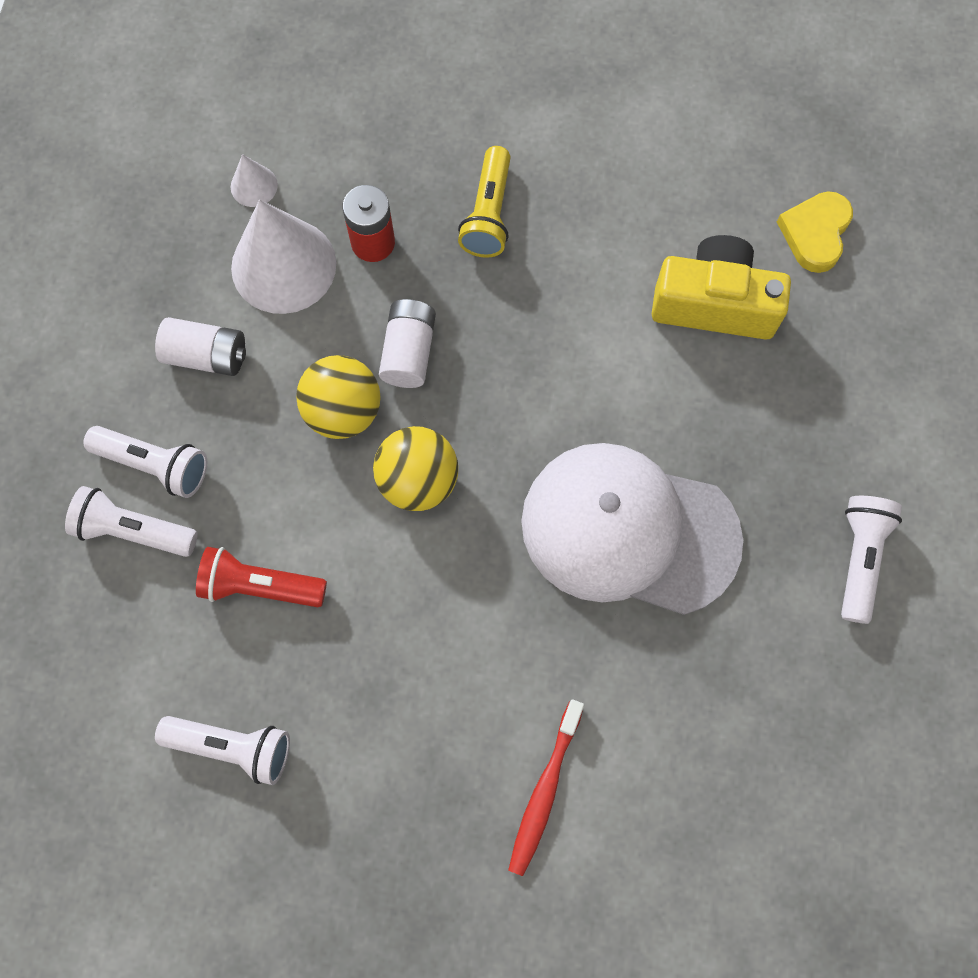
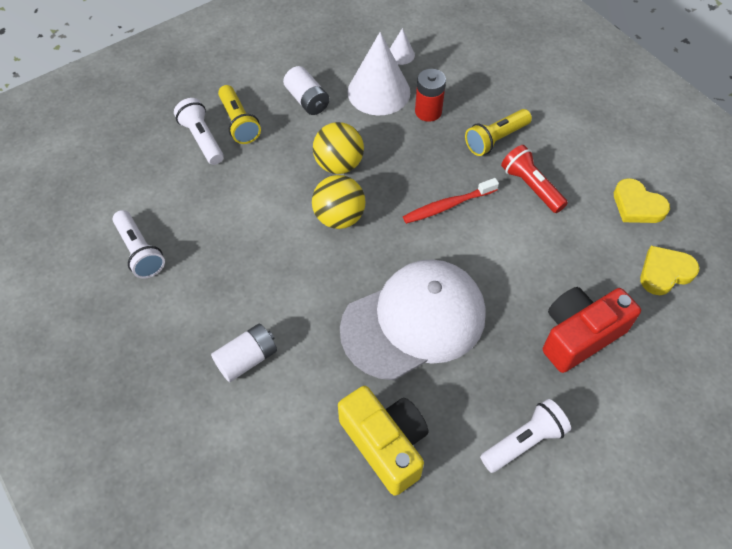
camera: 45 degrees right, 15 degrees down
(155, 465) = (239, 123): white flashlight -> yellow flashlight
(260, 586) = (225, 201): red flashlight -> red flashlight (531, 186)
(409, 352) = (395, 164): white battery -> white battery (247, 359)
(544, 791) = (243, 395): red toothbrush -> red toothbrush (448, 205)
(629, 530) = (414, 321): white cap -> white cap turned 90 degrees clockwise
(714, 303) = (571, 260): yellow camera -> yellow camera (385, 444)
(717, 171) = (637, 205): none -> yellow heart
(802, 388) = (579, 335): none -> red camera

